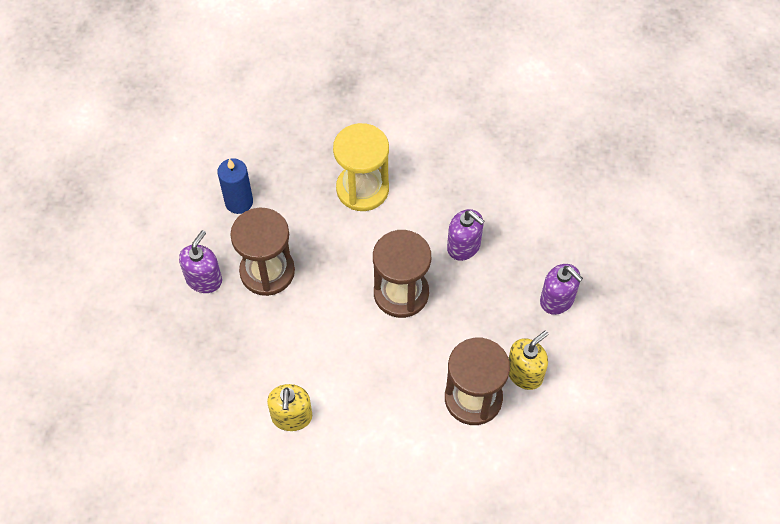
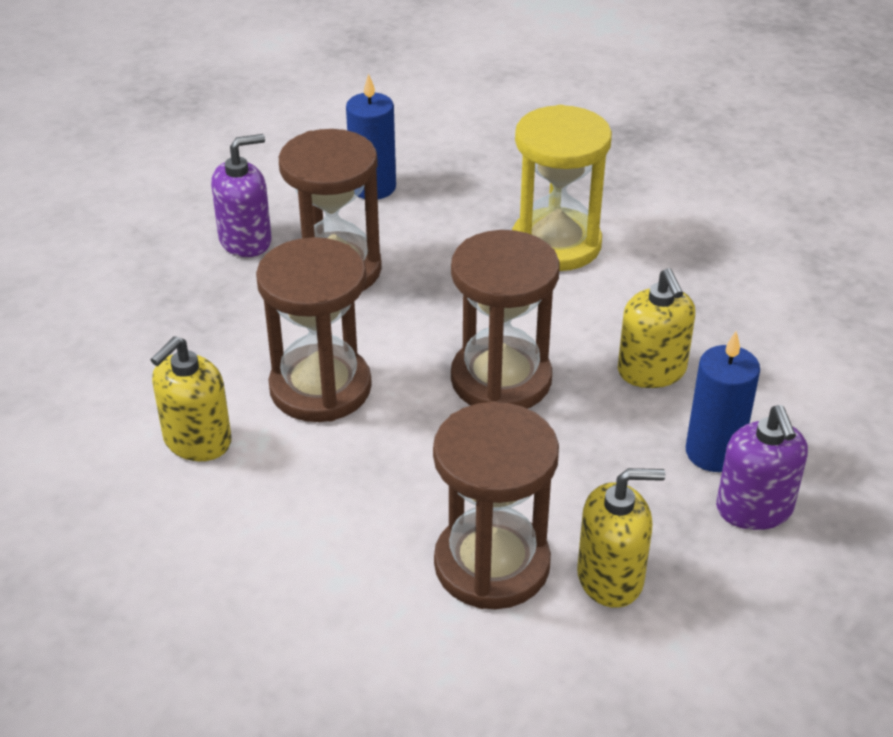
camera: 35 degrees right, 20 degrees down
(322, 350) = (320, 388): none -> brown hourglass
(464, 246) = (652, 371): purple soap dispenser -> yellow soap dispenser
(521, 278) = (713, 452): none -> blue candle

